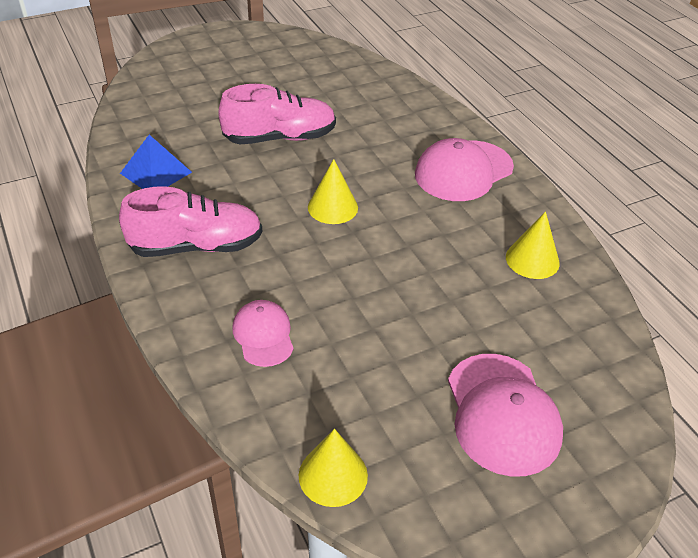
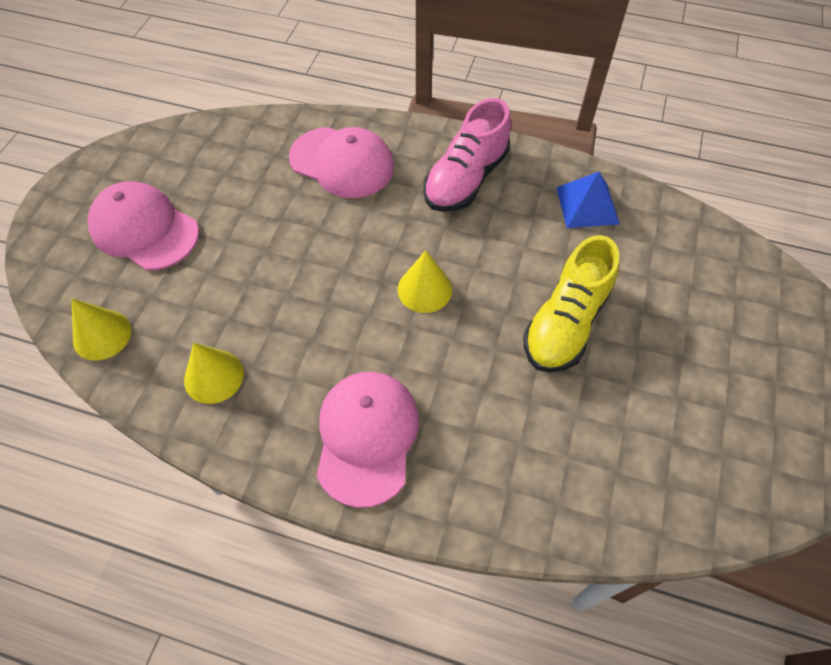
camera: 135 degrees right, 15 degrees up
(263, 335) = (342, 163): pink cap -> pink cap, size x1.66
(280, 138) = (565, 323): pink shoe -> yellow shoe
(333, 475) = (216, 130): yellow cone -> yellow cone (102, 335)

